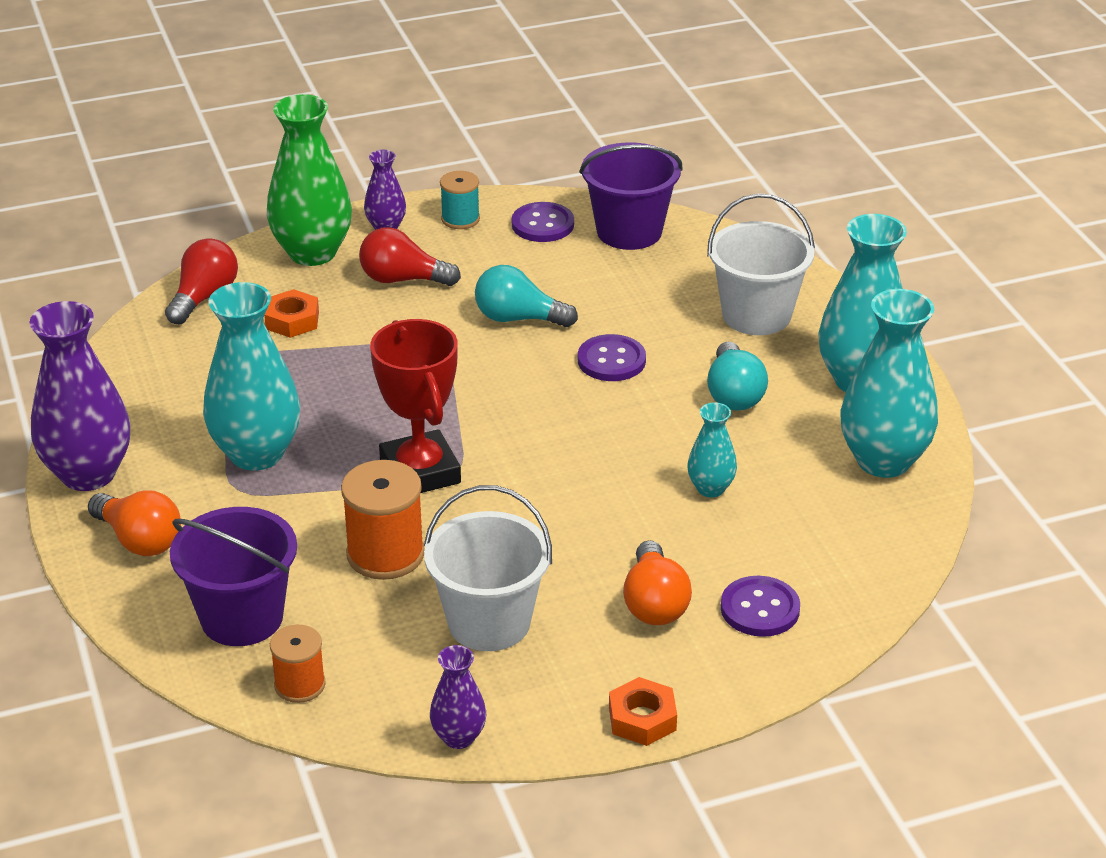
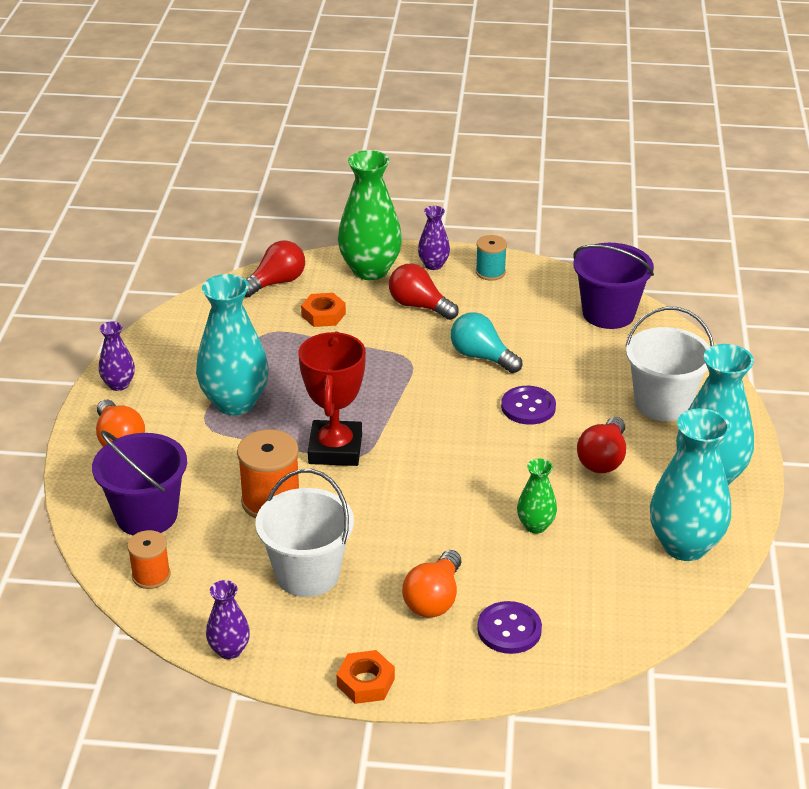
camera: 25 degrees right, 0 degrees up
(88, 474) = (119, 384): purple vase -> purple vase, size x0.51
(542, 224) = (547, 292): purple button -> none
(710, 488) = (535, 526): turquoise vase -> green vase
(734, 394) = (603, 459): turquoise light bulb -> red light bulb

